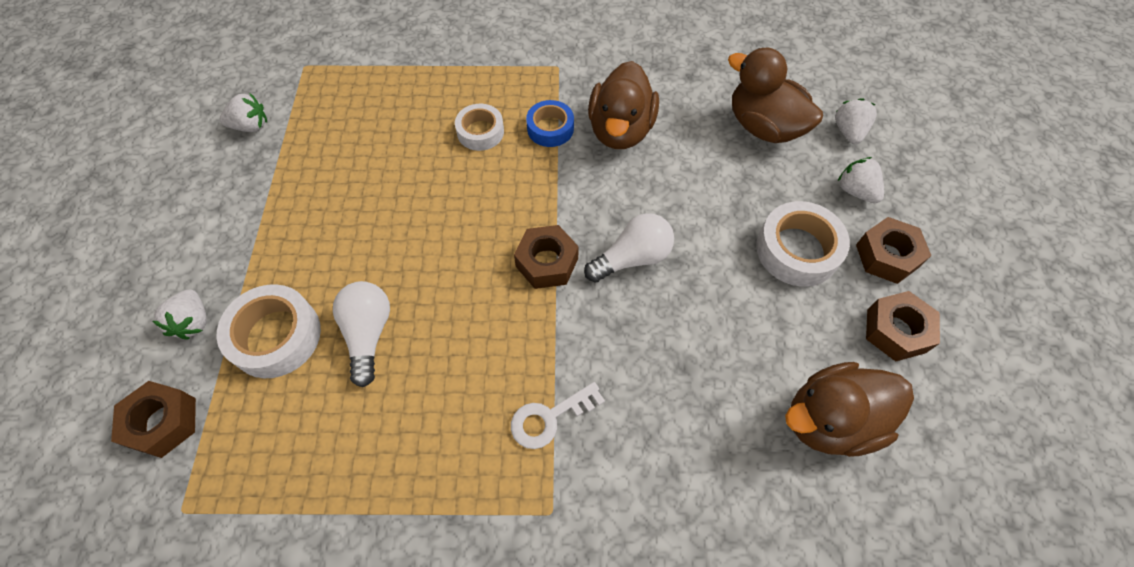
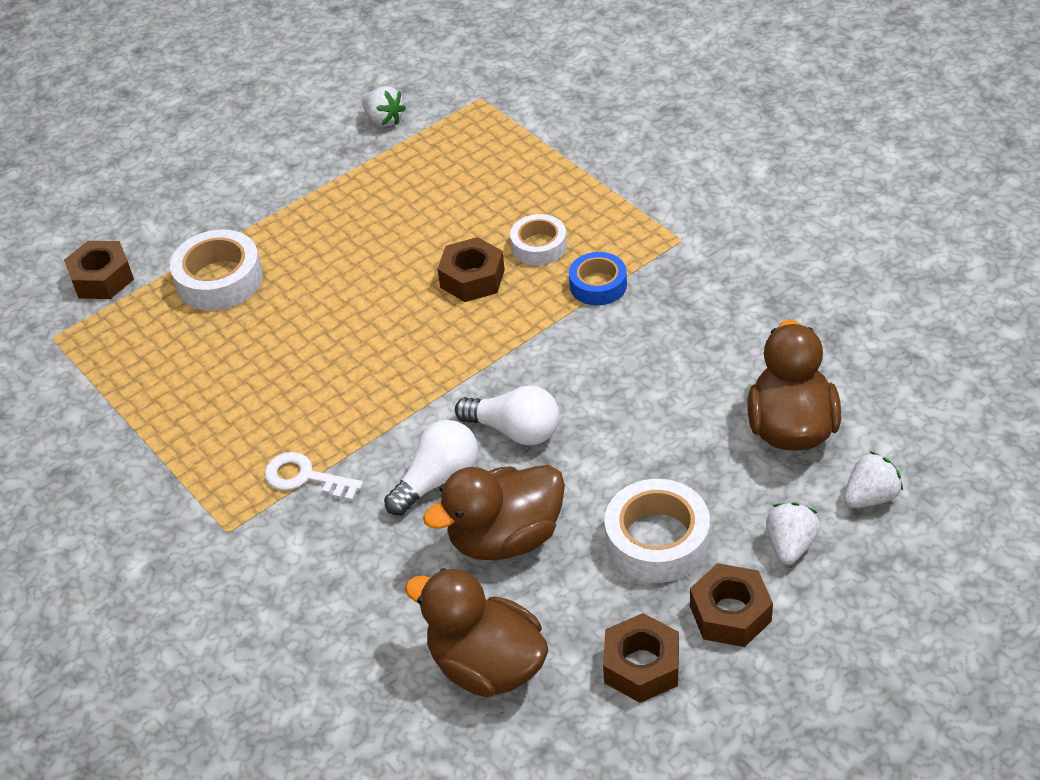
camera: 55 degrees right, 15 degrees down
(193, 322) = (188, 231): white strawberry -> none
(368, 334) = (271, 326): white light bulb -> white light bulb (437, 480)
(547, 262) = (449, 380): brown nut -> brown nut (472, 278)
(620, 130) = (654, 331): brown duck -> brown duck (505, 538)

